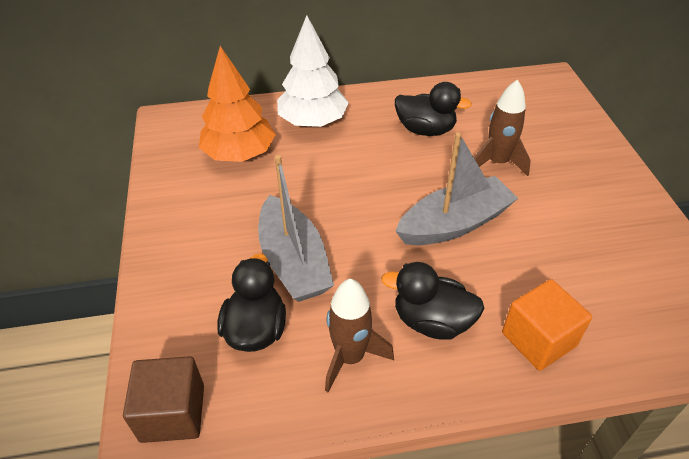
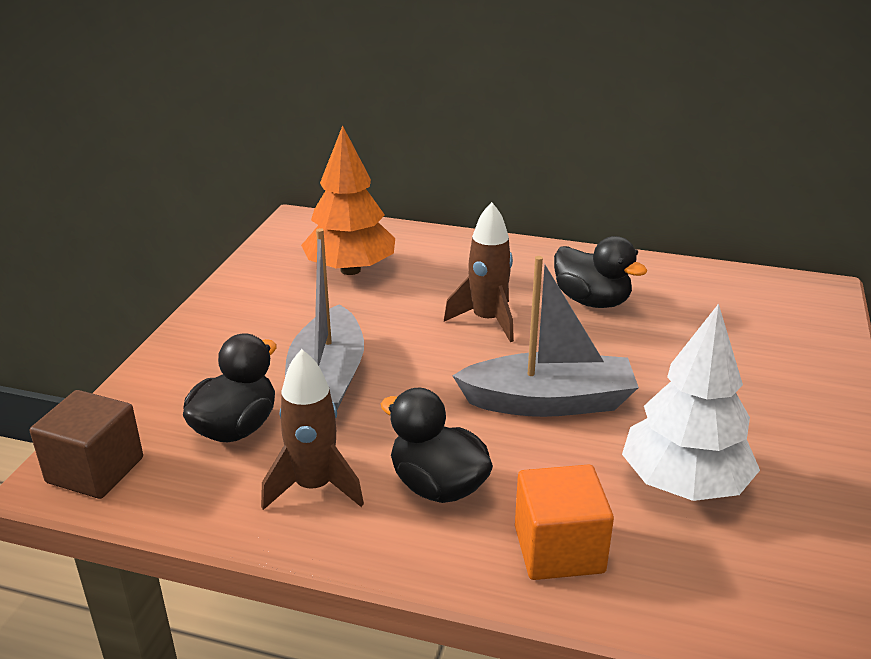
camera: 25 degrees right, 15 degrees down
(313, 122) = (458, 260): white tree -> white tree (684, 484)
(497, 163) = (660, 357): brown rocket -> brown rocket (487, 320)

